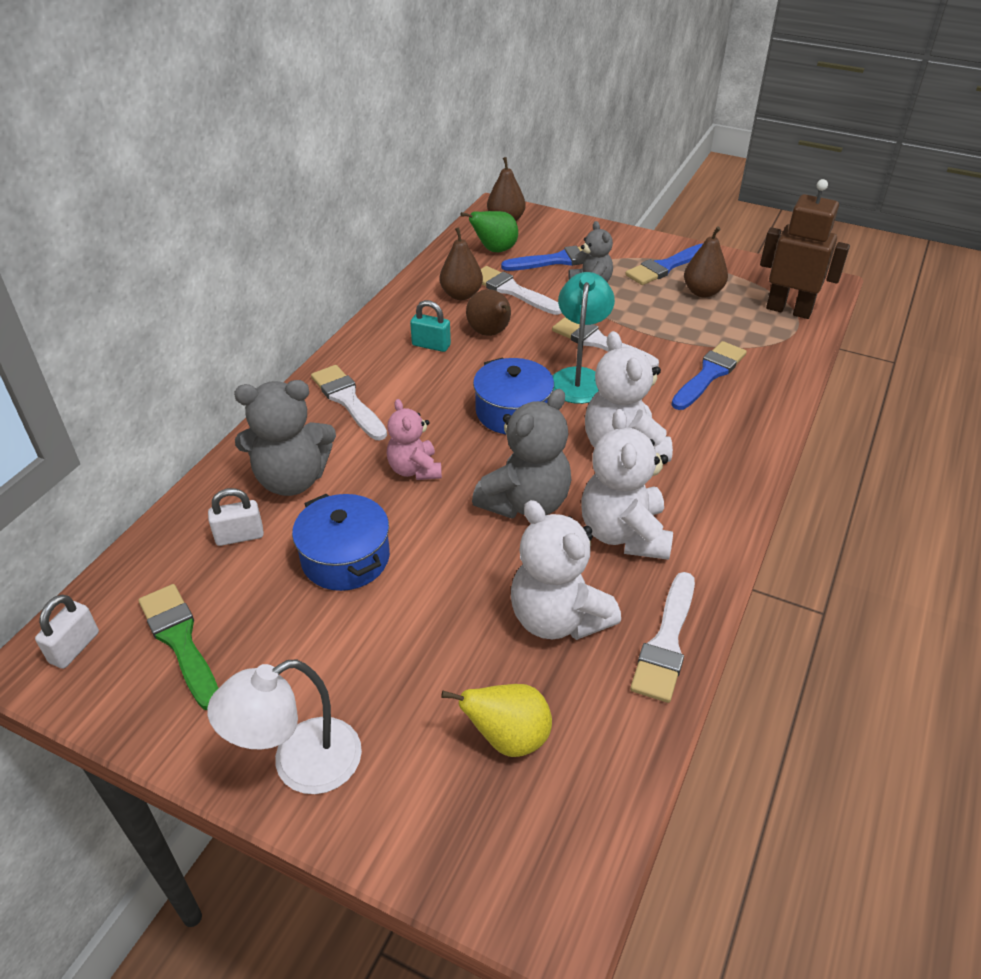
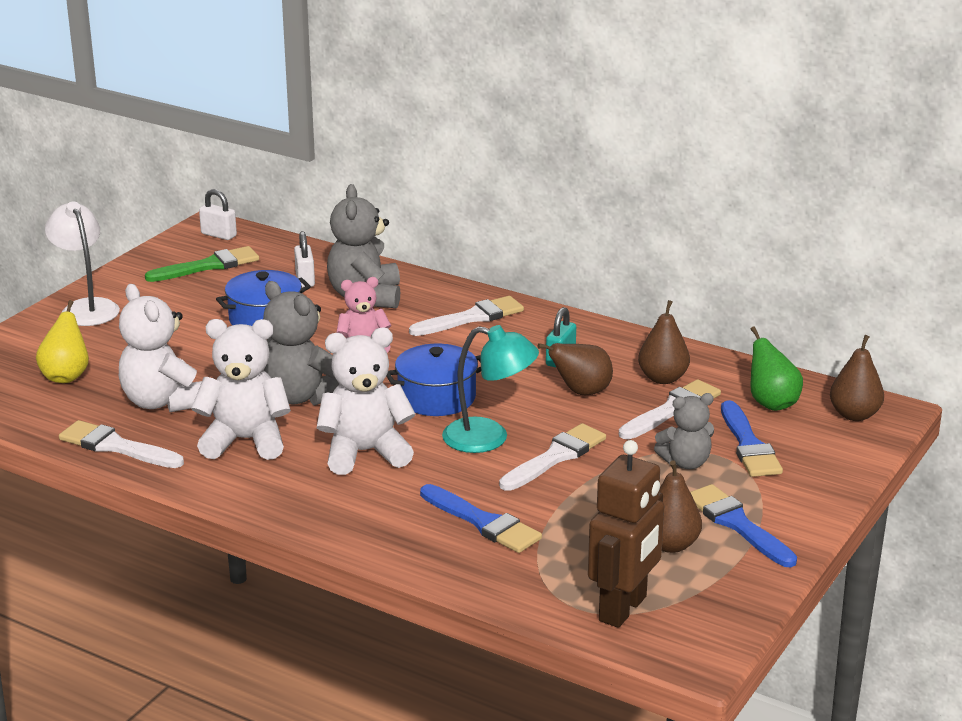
camera: 95 degrees right, 15 degrees down
(558, 618) = (163, 402): white teddy bear -> white teddy bear turned 90 degrees counterclockwise

